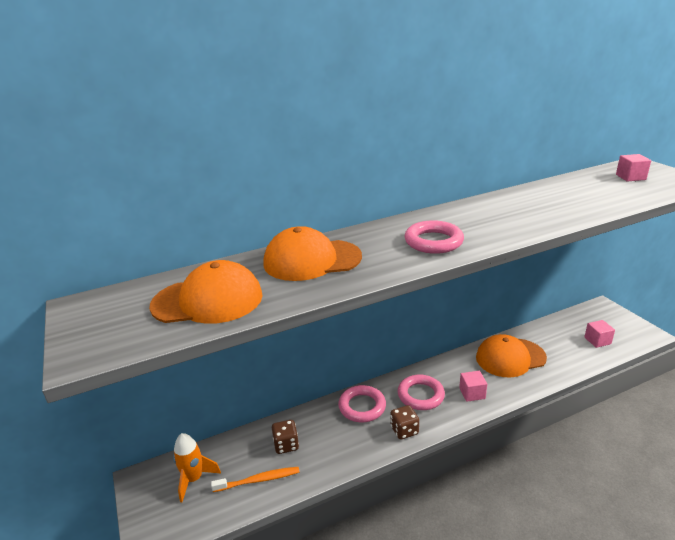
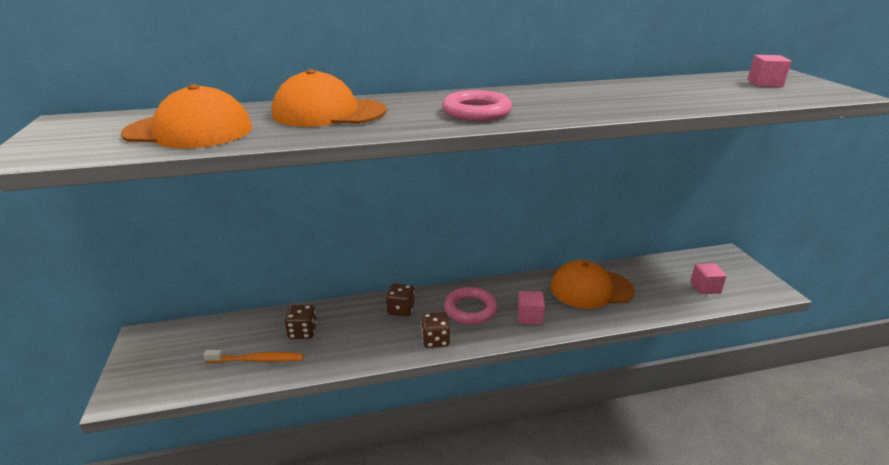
camera: 10 degrees right, 0 degrees up
(194, 479) = (194, 347): orange rocket -> none
(362, 407) = (401, 310): pink ring -> brown dice

